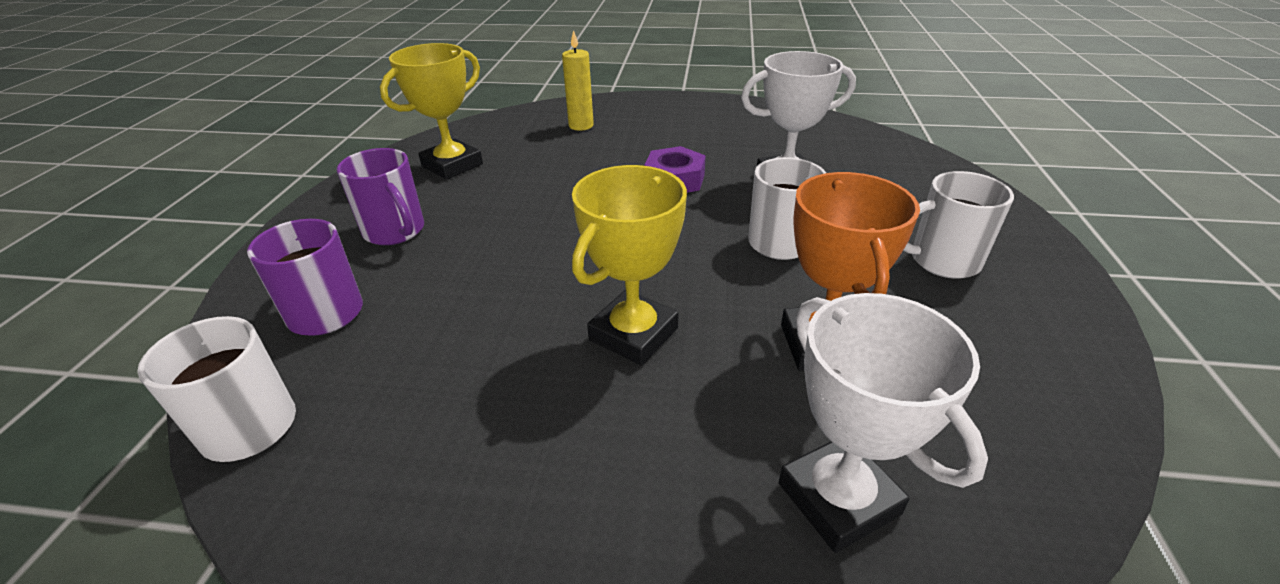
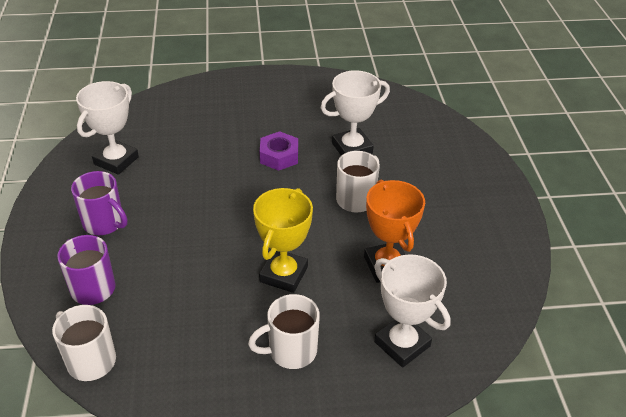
camera: 15 degrees left, 5 degrees up
(452, 165) = (116, 161): yellow trophy -> white trophy
(581, 126) = (197, 111): yellow candle -> none
(942, 261) = (449, 201): white mug -> white mug (291, 351)

